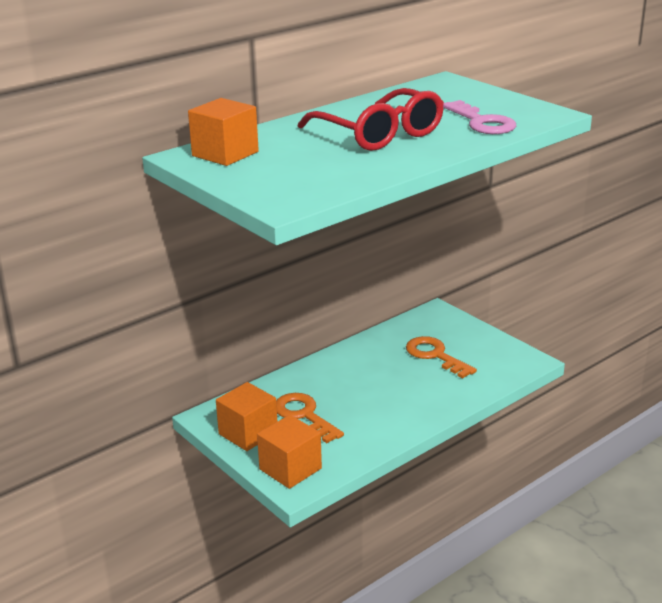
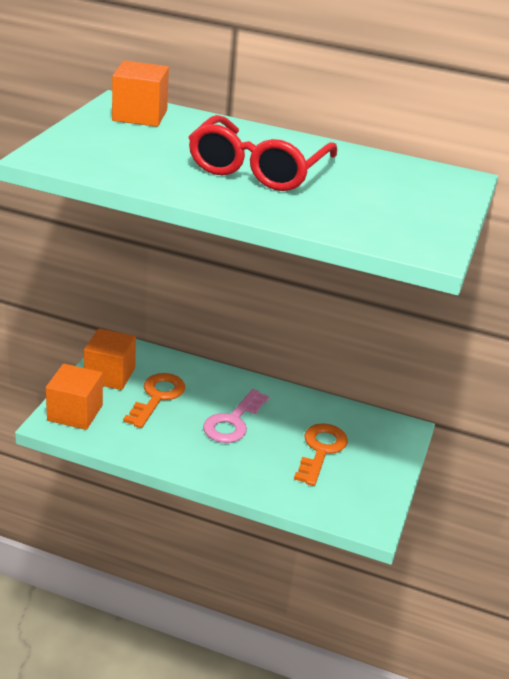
camera: 55 degrees right, 5 degrees up
(482, 122) = (352, 214): pink key -> pink key (233, 422)

